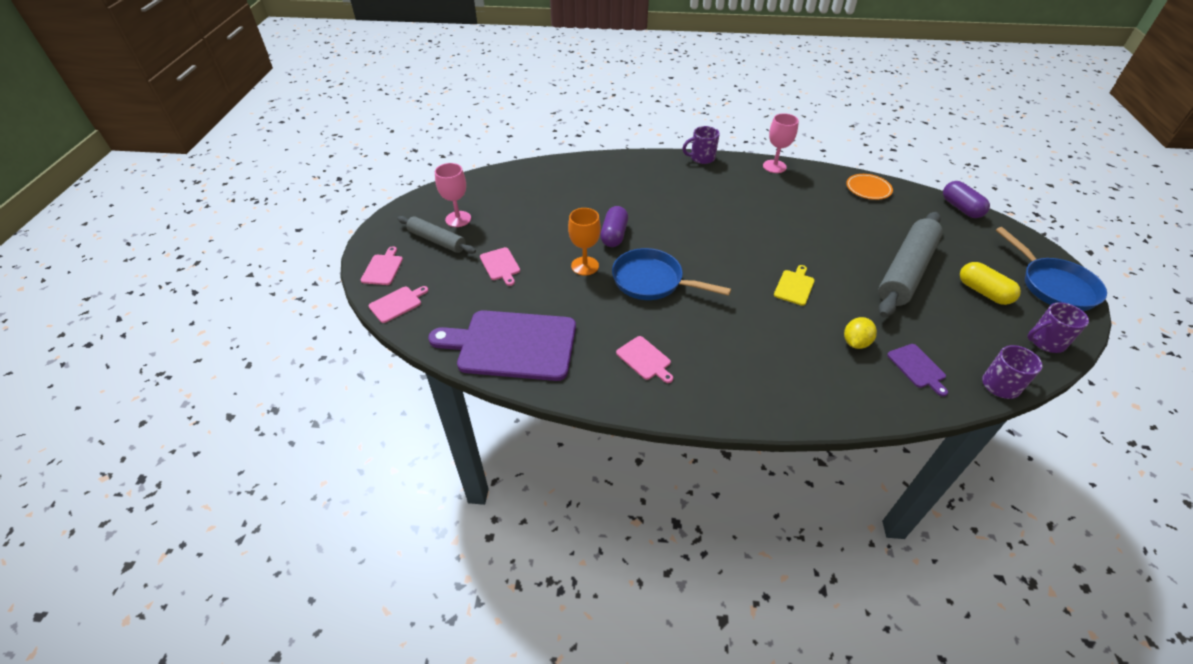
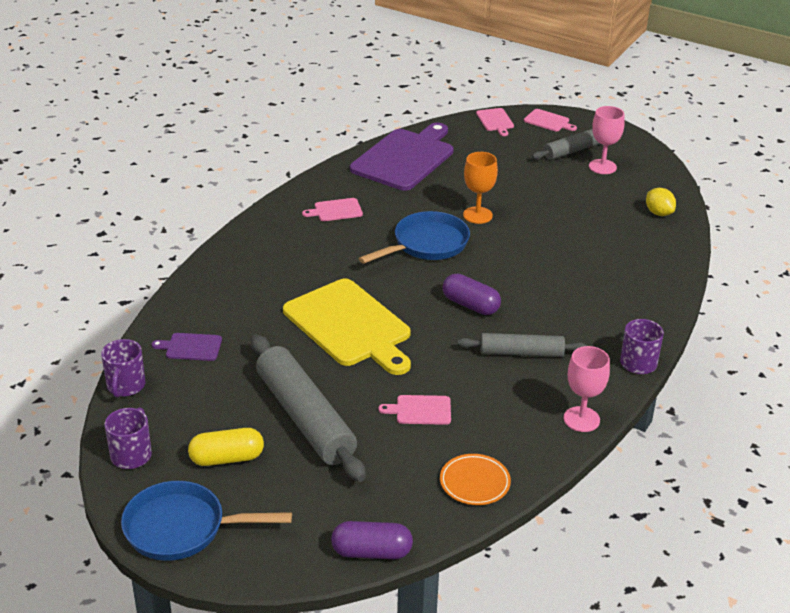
camera: 115 degrees right, 10 degrees down
(500, 265) = (511, 173): pink cutting board -> pink cutting board (420, 410)
(614, 235) = (514, 245): purple capsule -> purple capsule (470, 305)
(739, 201) = (521, 353): none -> grey rolling pin
(794, 286) = (349, 326): yellow cutting board -> yellow cutting board, size x2.32
(855, 342) = (250, 326): yellow lemon -> yellow lemon (658, 213)

